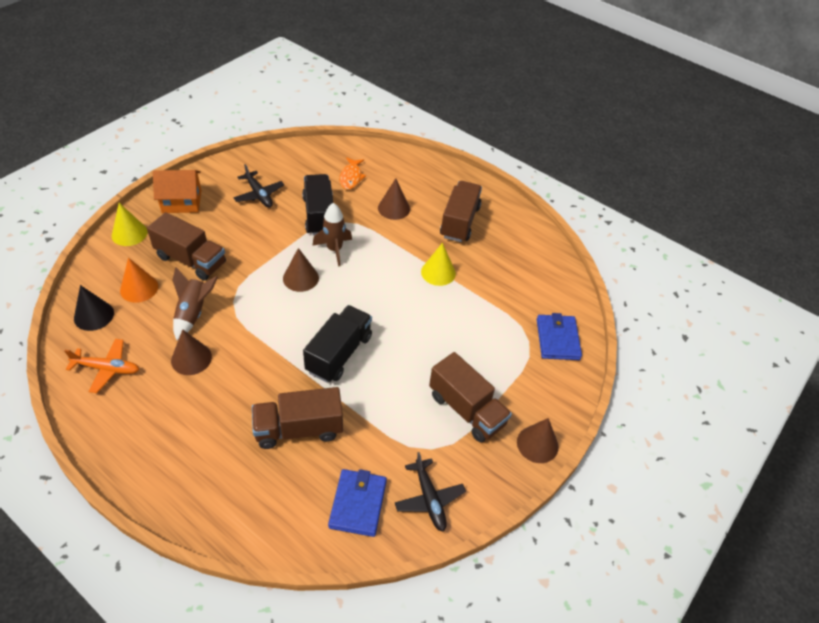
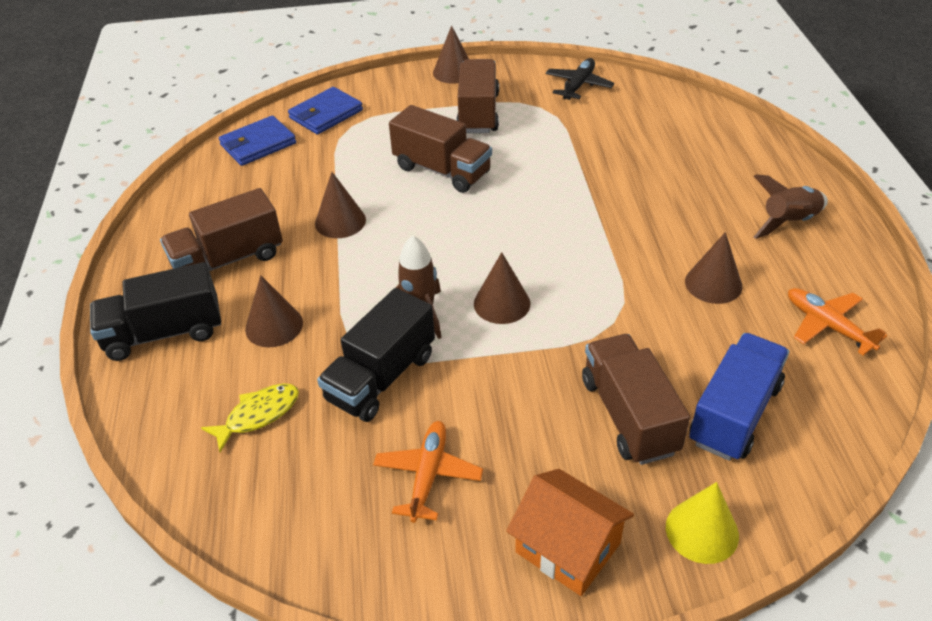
camera: 130 degrees left, 5 degrees down
(94, 315) = (821, 408): black cone -> none
(139, 288) = (734, 414): orange cone -> blue truck
(193, 313) = (676, 335): brown rocket -> brown rocket (788, 222)
(259, 195) = (428, 475): black plane -> orange plane
(299, 429) = (644, 170): brown truck -> brown truck (442, 170)
(339, 354) = (543, 205): black truck -> black truck (164, 333)
(351, 177) = (258, 415): orange fish -> yellow fish
(358, 504) = (638, 107): blue wallet -> blue wallet (258, 144)
(438, 272) = (340, 221): yellow cone -> brown cone

